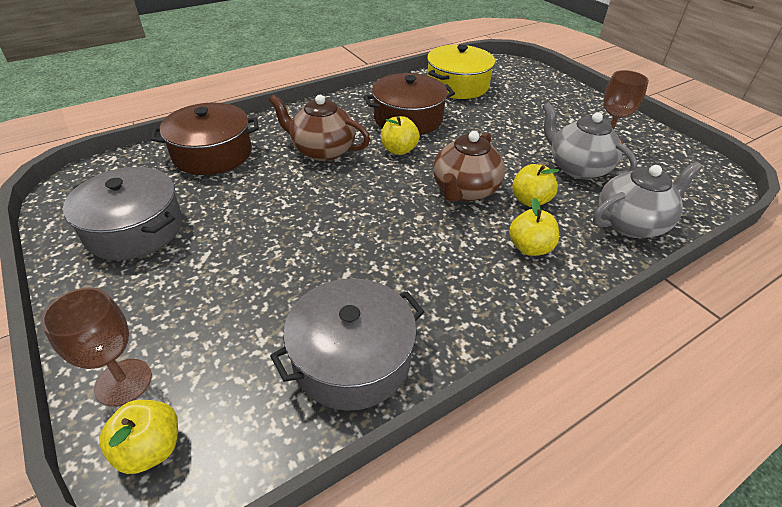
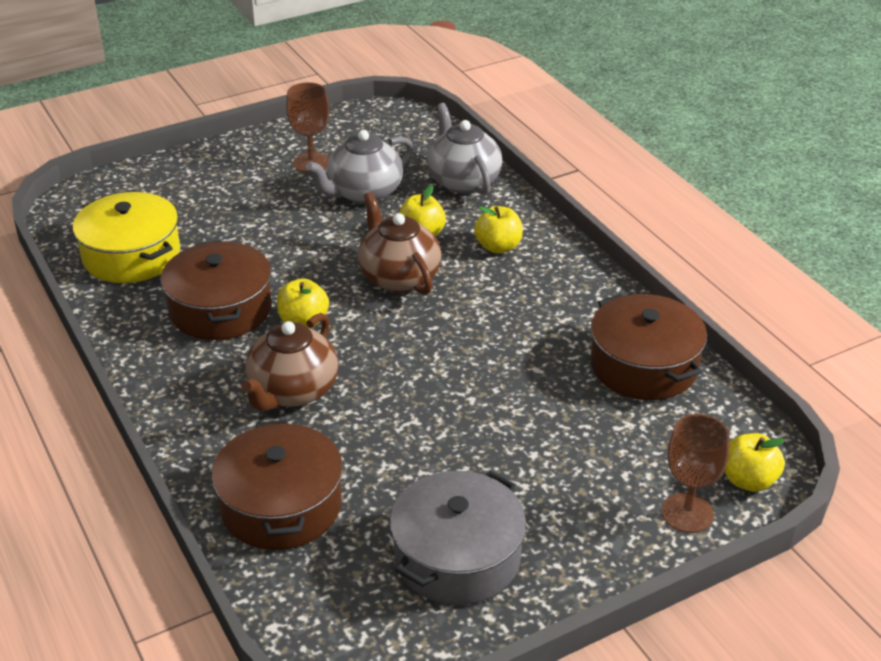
camera: 85 degrees left, 5 degrees down
(352, 358) = (644, 366): grey pot -> brown pot
(464, 190) = (399, 277): brown teapot -> brown teapot turned 150 degrees counterclockwise

